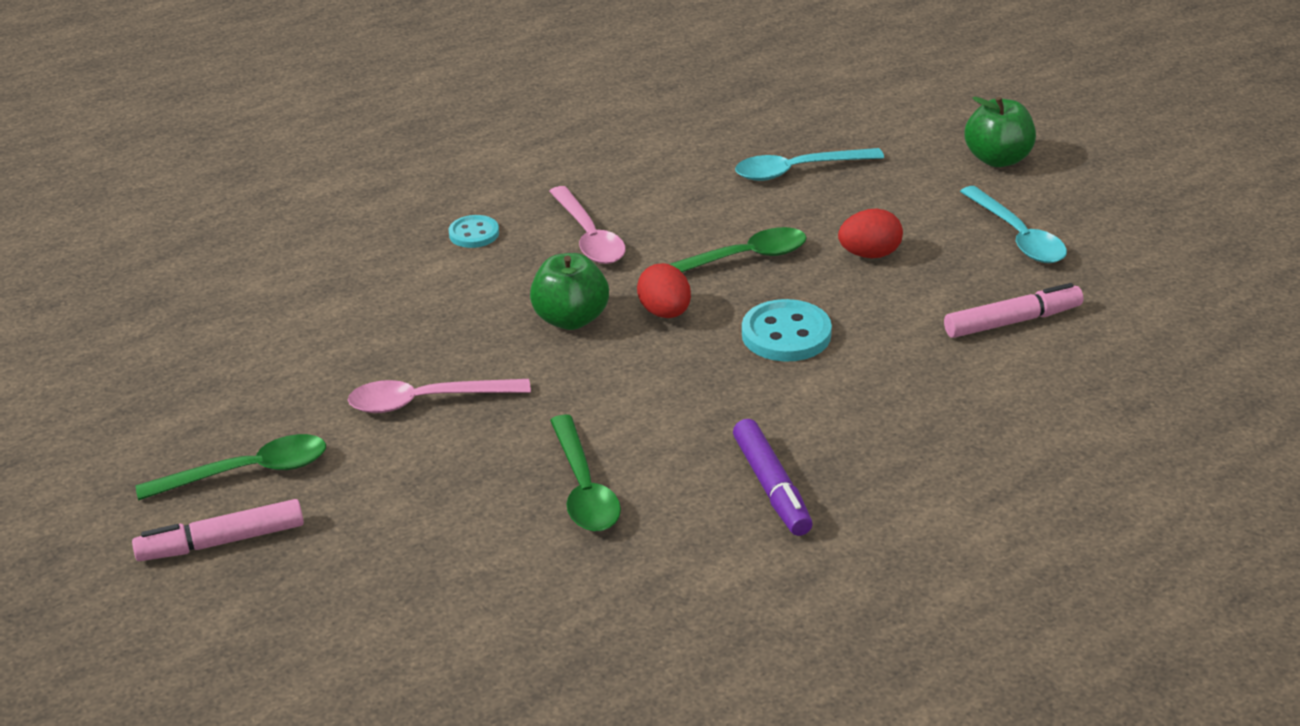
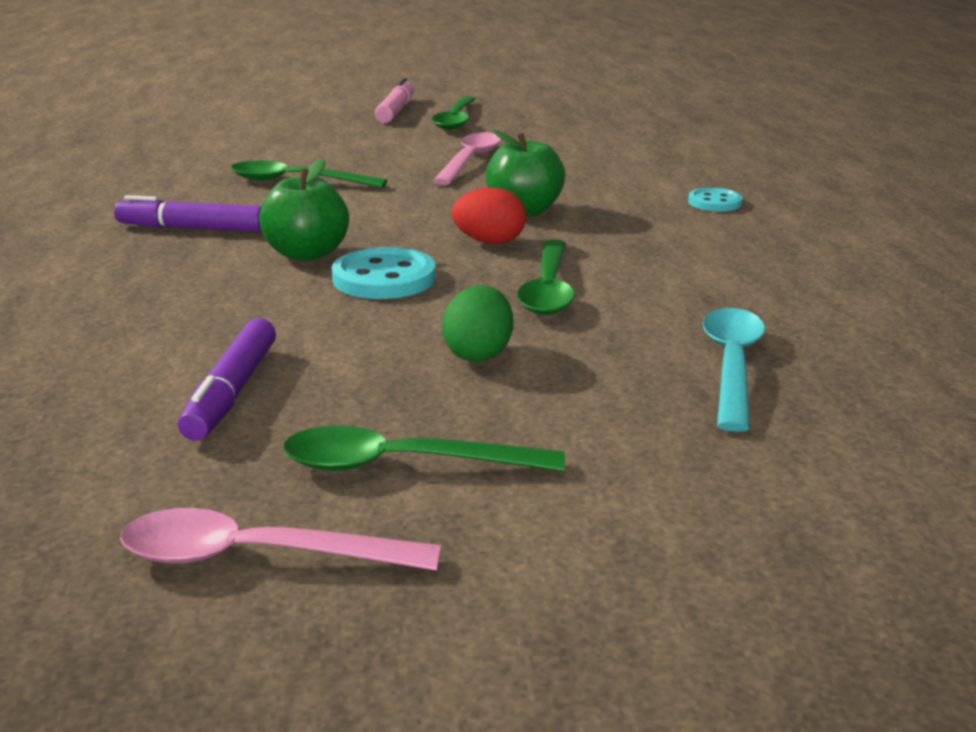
camera: 115 degrees right, 10 degrees down
(589, 237) = (666, 239): pink spoon -> pink spoon (258, 556)
(870, 254) = (478, 354): red egg -> green egg
(998, 159) = (647, 534): green apple -> green apple (307, 254)
(1012, 321) = (232, 392): pink marker -> purple marker
(1017, 236) = (403, 465): turquoise spoon -> green spoon

